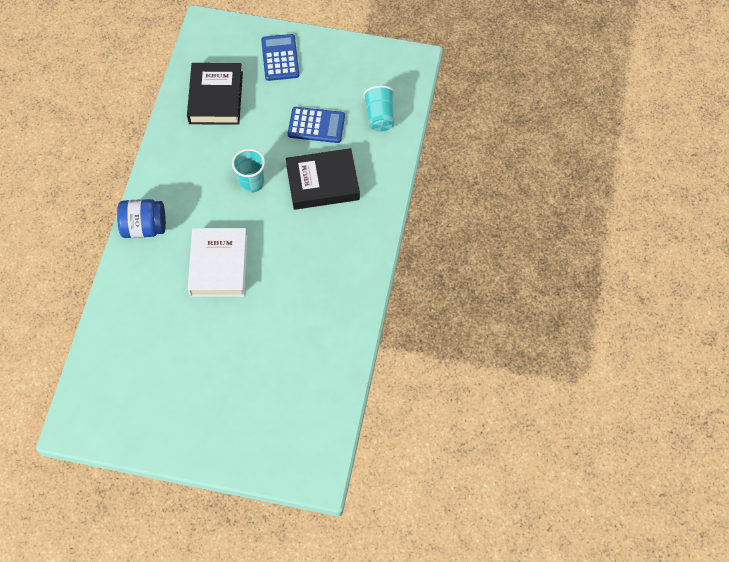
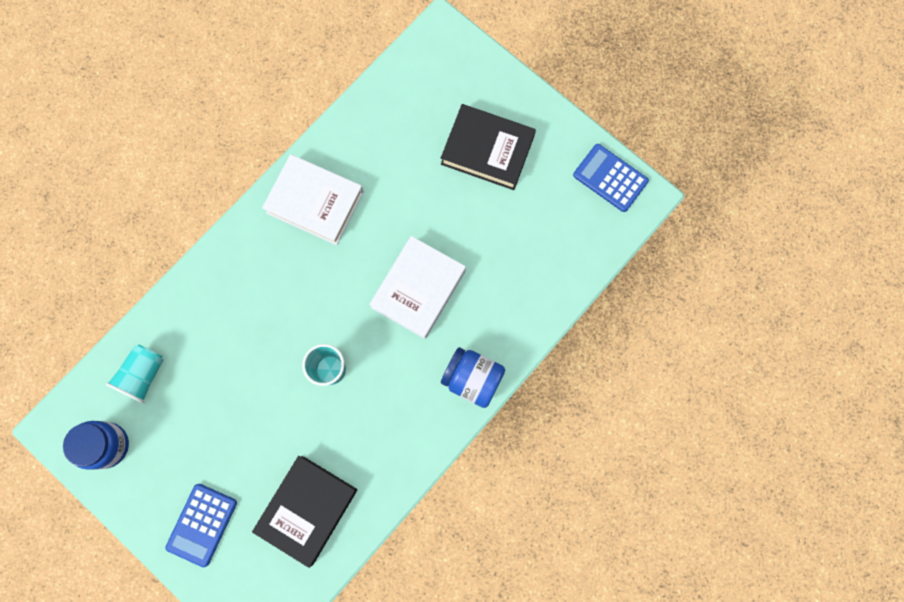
camera: 150 degrees left, 15 degrees up
(316, 125) = (219, 403): blue calculator -> blue calculator (610, 178)
(322, 182) = (256, 326): black book -> black book (487, 150)
(336, 285) = (315, 202): none -> white book
(373, 68) = (107, 445): none -> blue jar

